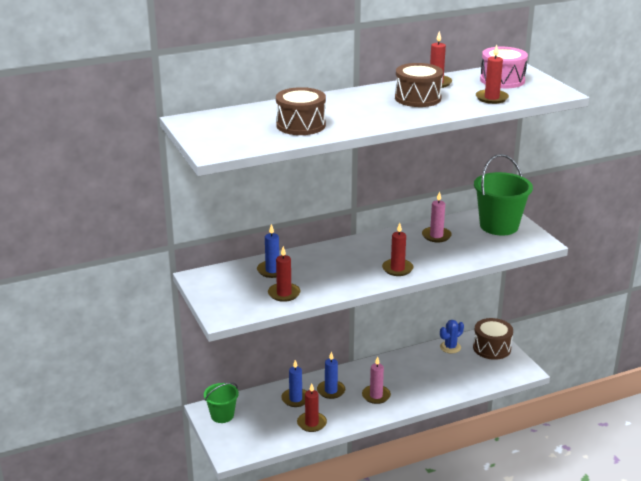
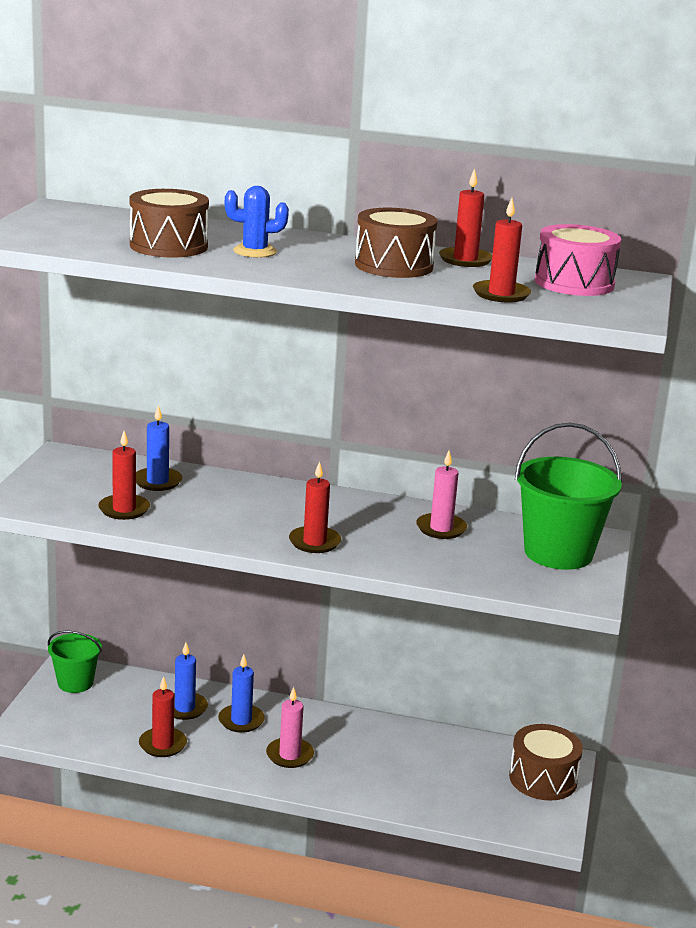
camera: 35 degrees right, 5 degrees down
(450, 347) = (481, 748): blue cactus -> blue cactus (255, 251)

